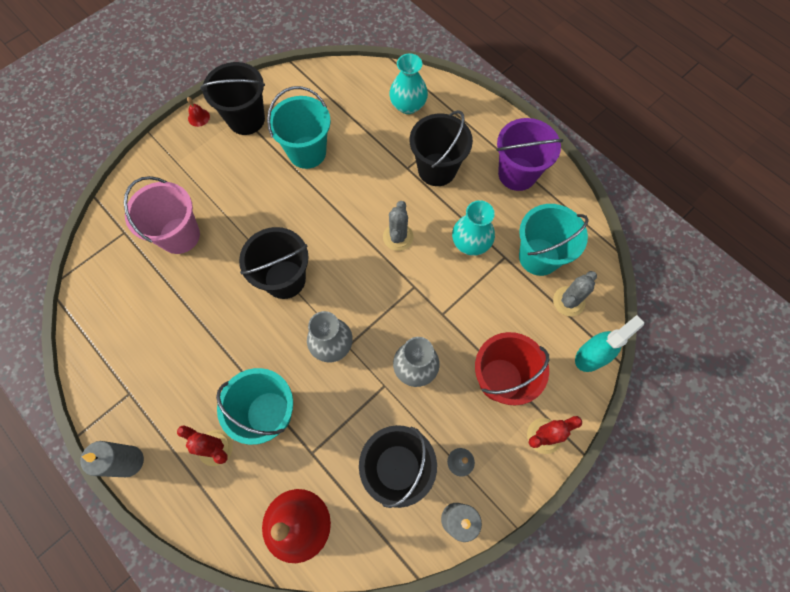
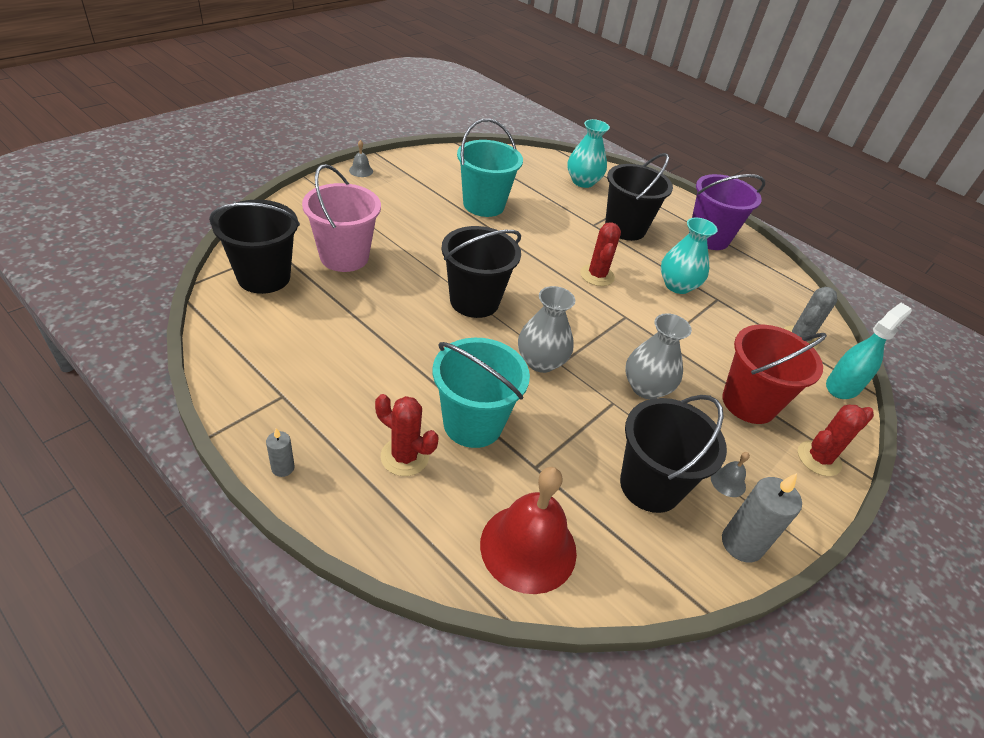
camera: 10 degrees left, 25 degrees down
(129, 461) = (283, 468): grey candle -> grey candle, size x0.52
(198, 117) = (361, 170): red bell -> grey bell
(246, 119) = (413, 176): black bucket -> black bucket (264, 277)
(398, 237) = (597, 275): grey cactus -> red cactus
(539, 256) = (753, 301): turquoise bucket -> none

